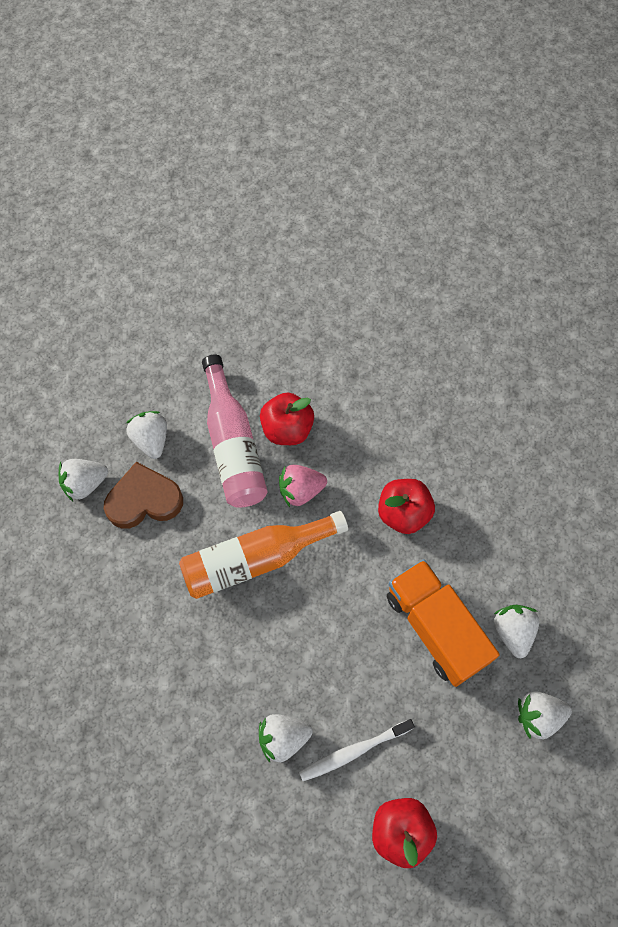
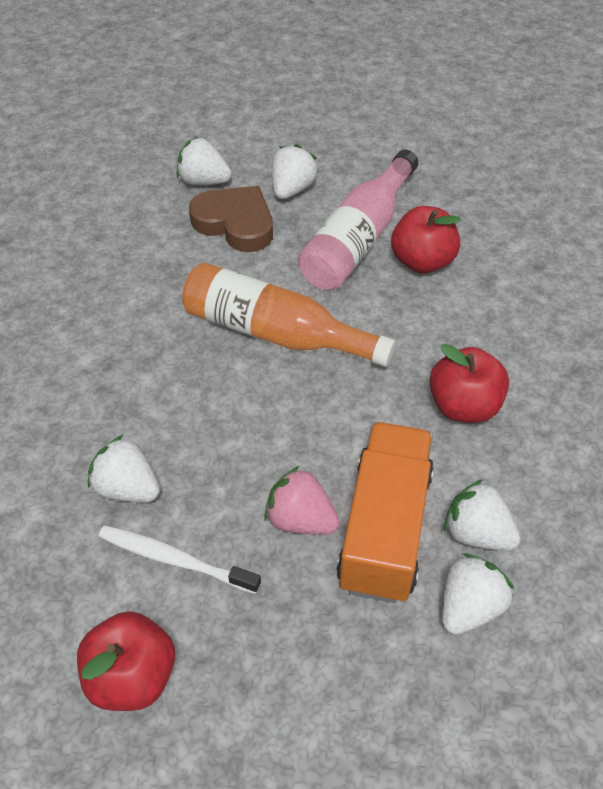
camera: 45 degrees right, 15 degrees down
(301, 490) = (380, 314): pink strawberry -> pink strawberry (300, 519)
(538, 716) = (408, 716): white strawberry -> white strawberry (477, 533)

